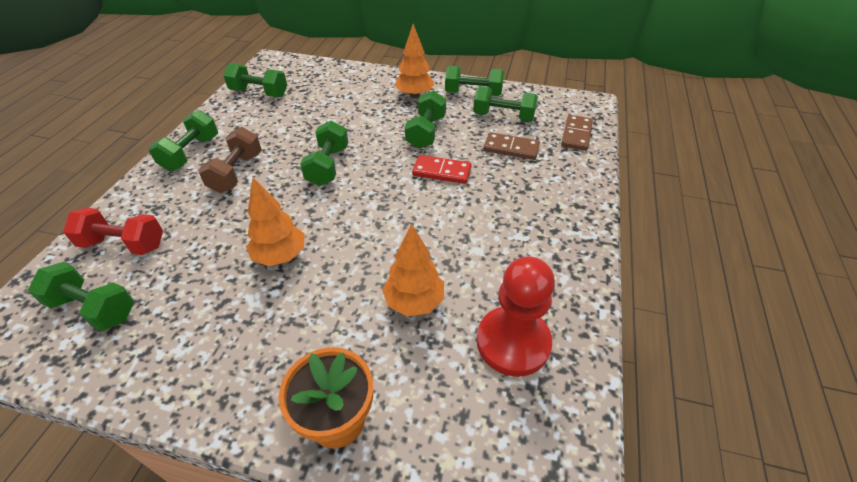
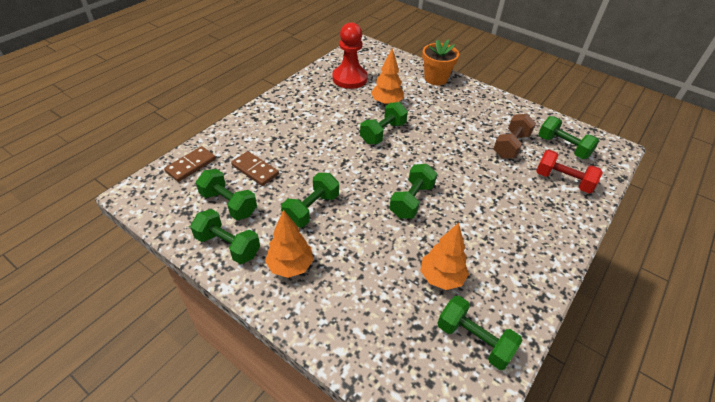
camera: 160 degrees left, 0 degrees up
(191, 153) = (538, 255): green dumbbell -> green dumbbell (383, 133)
(236, 173) = (490, 218): brown dumbbell -> brown dumbbell (511, 146)
(280, 256) = (456, 144): orange tree -> orange tree (441, 277)
(441, 172) = (324, 167): red domino -> none

